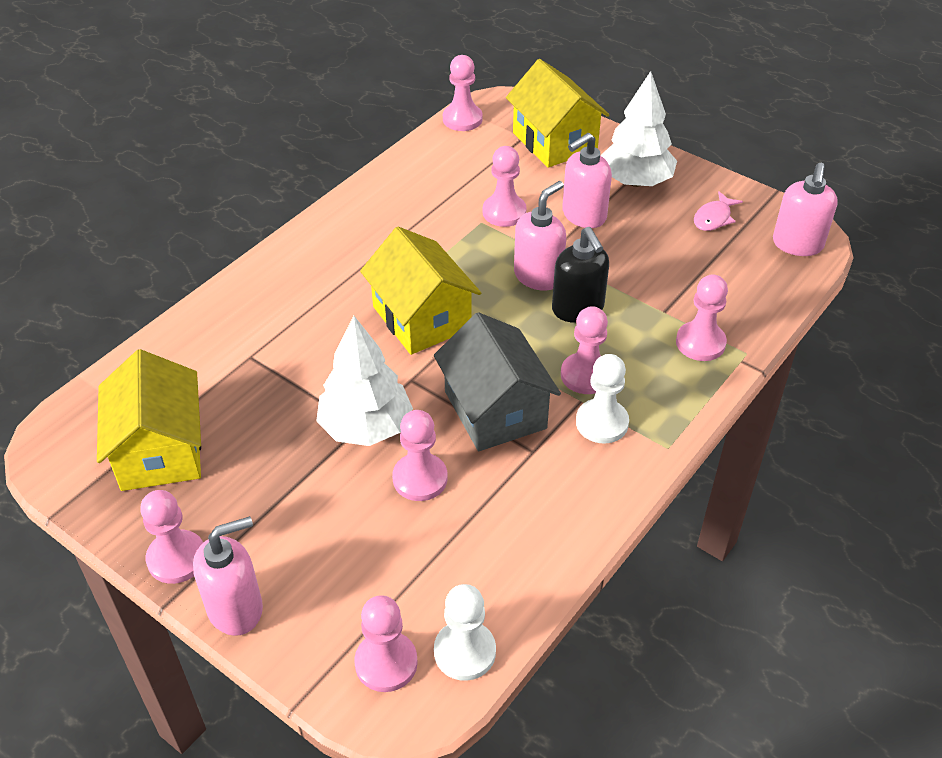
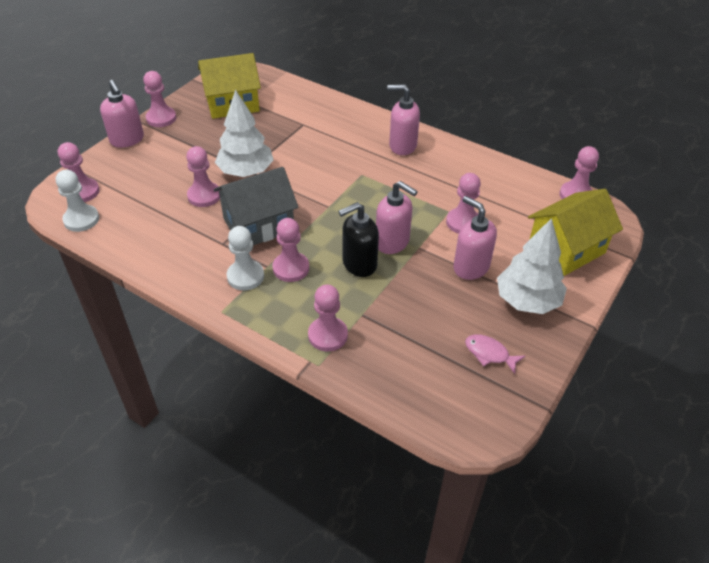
camera: 85 degrees right, 0 degrees up
(421, 318) = (342, 188): yellow house -> none
(797, 244) = (465, 416): pink soap dispenser -> pink soap dispenser (402, 146)

